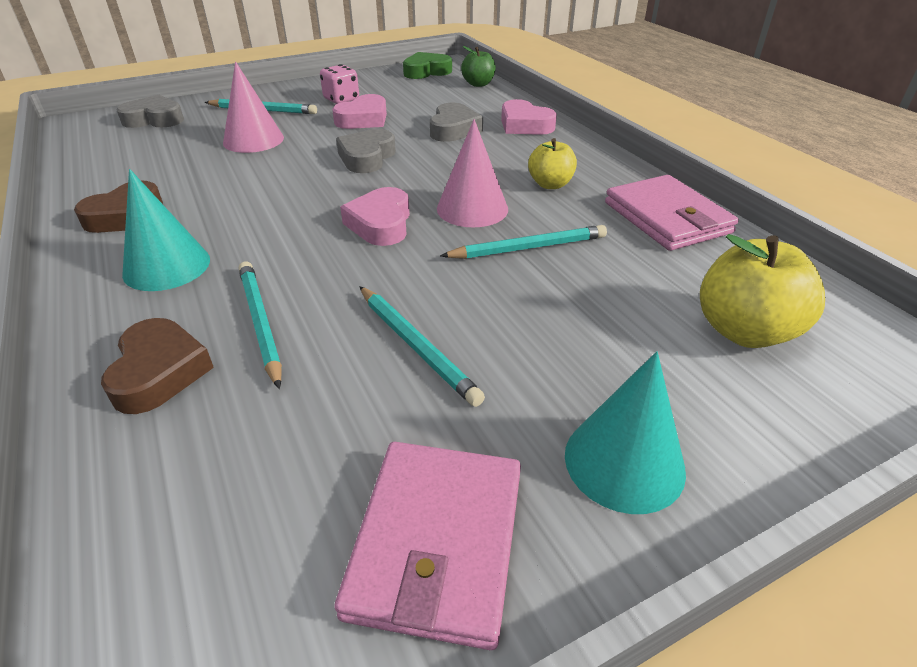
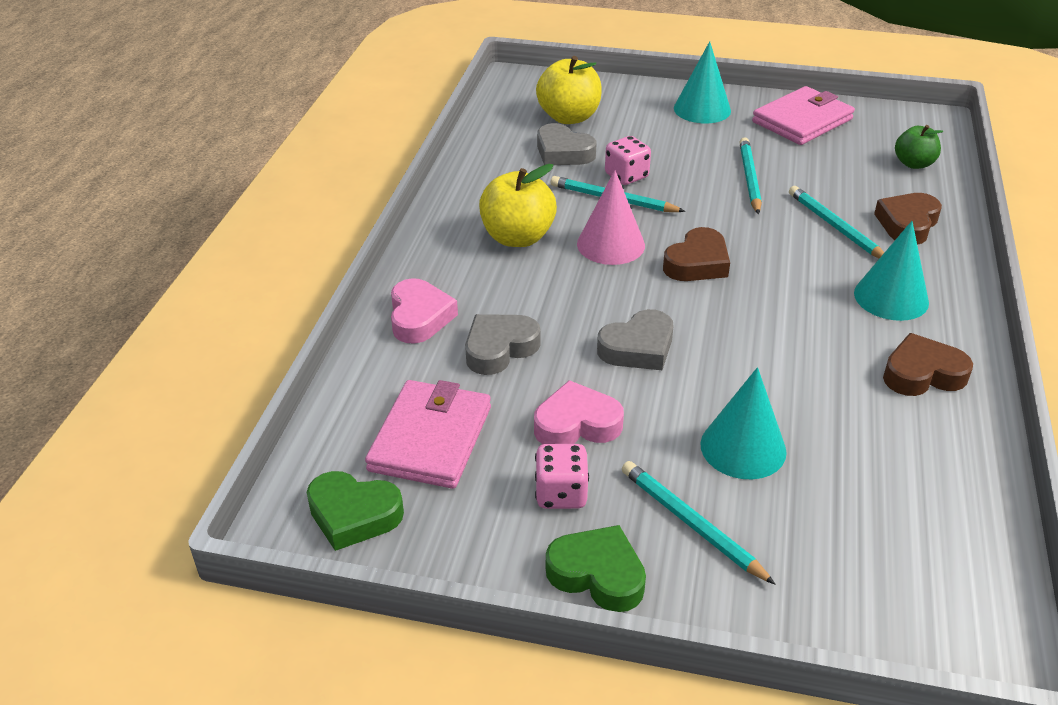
camera: 140 degrees left, 0 degrees up
(154, 119) = (866, 586): grey heart -> grey heart (563, 152)
(253, 140) = (743, 447): pink cone -> turquoise cone
(260, 323) = (835, 227): turquoise pencil -> turquoise pencil turned 135 degrees clockwise
(297, 88) = (597, 574): none -> green heart
(381, 224) = (697, 263): pink heart -> brown heart
(478, 84) = (339, 430): green apple -> green apple (913, 164)
(550, 184) = (517, 237): yellow apple -> yellow apple, size x1.60
(554, 279) = (626, 176): none -> pink dice
(667, 218) = (487, 177): pink wallet -> pink wallet (430, 438)

